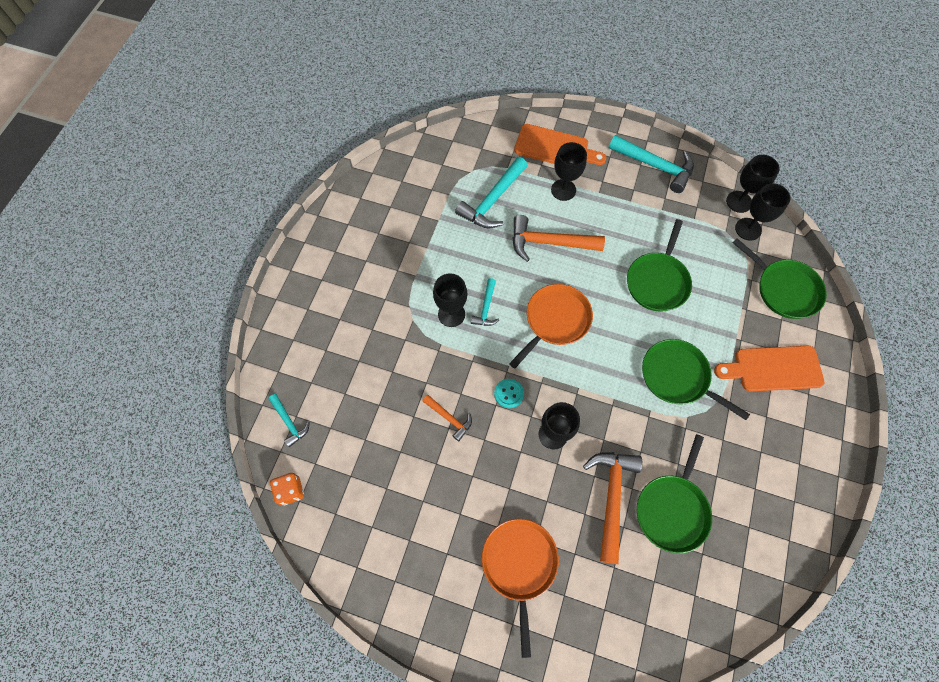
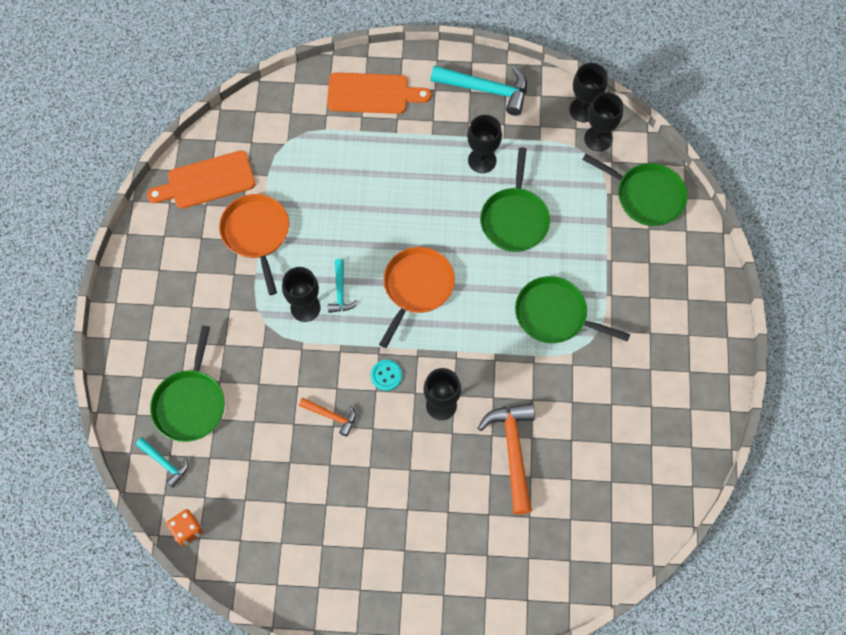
camera: 15 degrees left, 0 degrees up
(492, 200) = (318, 171): turquoise hammer -> none
(519, 564) = (437, 538): orange pan -> orange pan (256, 234)
(549, 242) = (391, 204): orange hammer -> none
(563, 190) = (392, 140): black goblet -> black goblet (482, 160)
(672, 509) = (574, 447): green pan -> green pan (190, 404)
(773, 369) = (649, 282): orange cutting board -> orange cutting board (207, 181)

